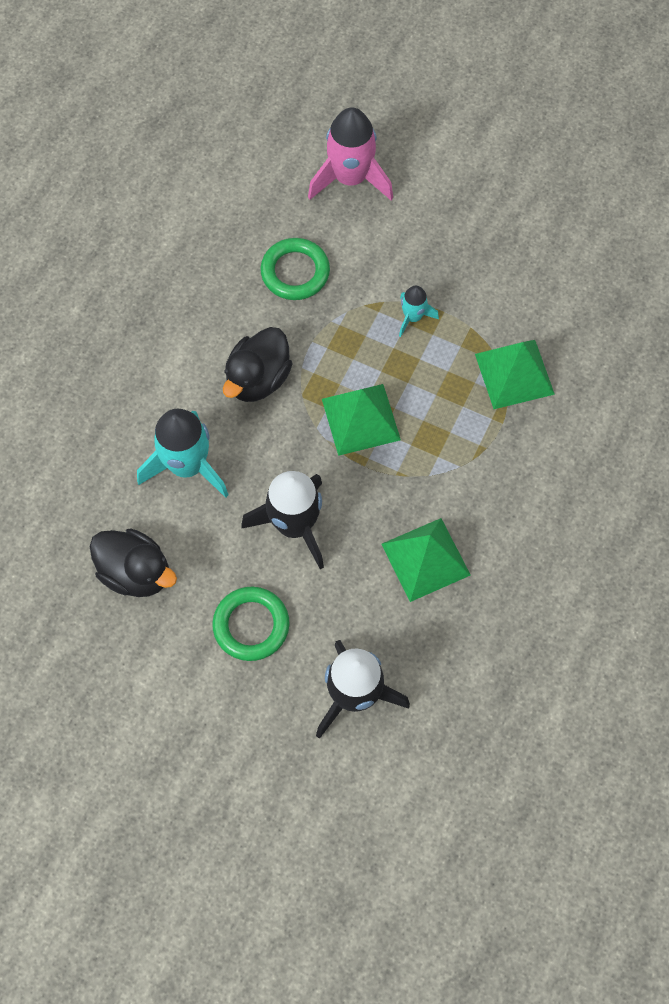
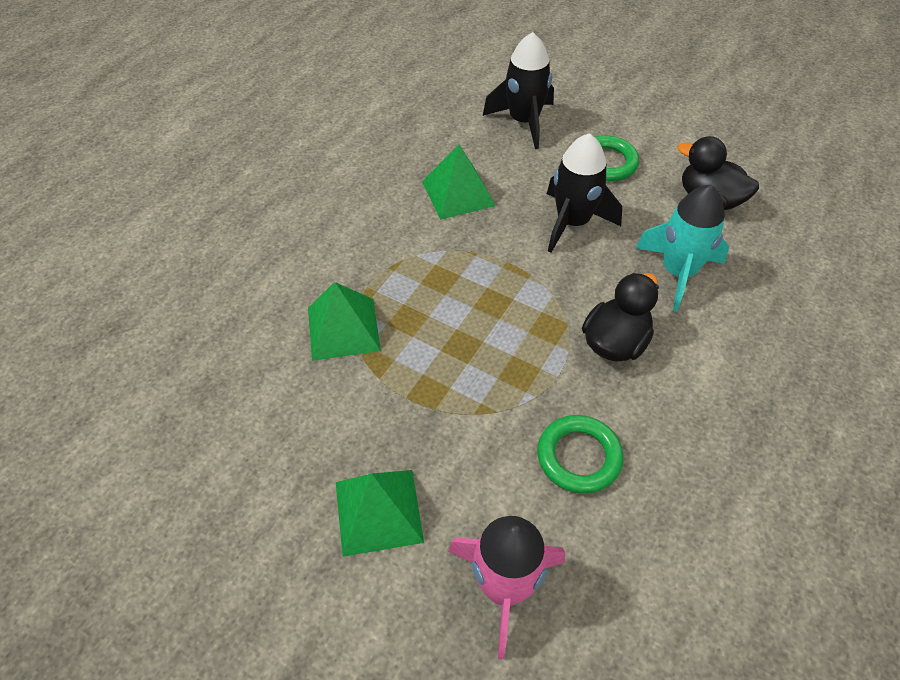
camera: 175 degrees left, 15 degrees down
(360, 419) = (508, 299): green pyramid -> green pyramid (378, 511)
(413, 317) = (442, 393): turquoise rocket -> none

